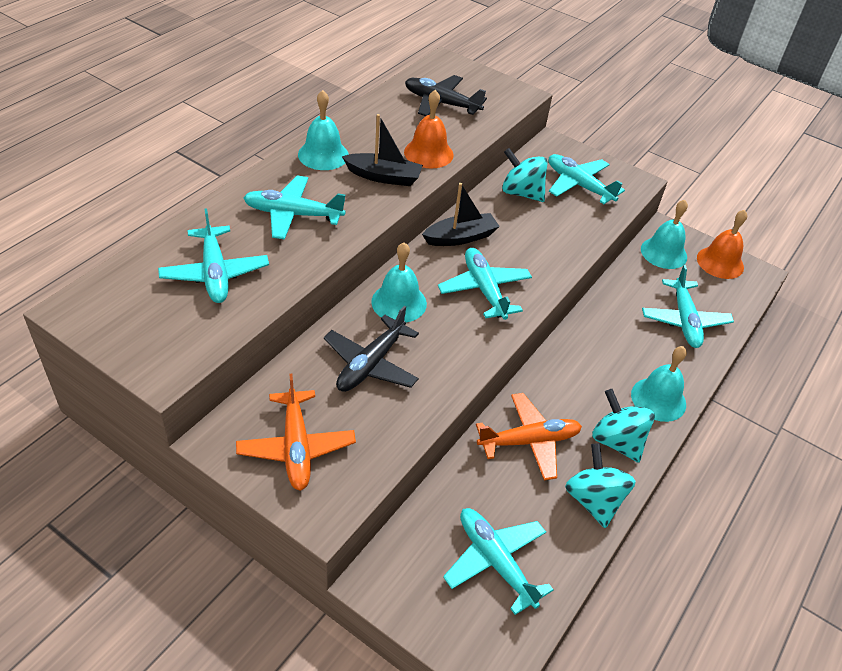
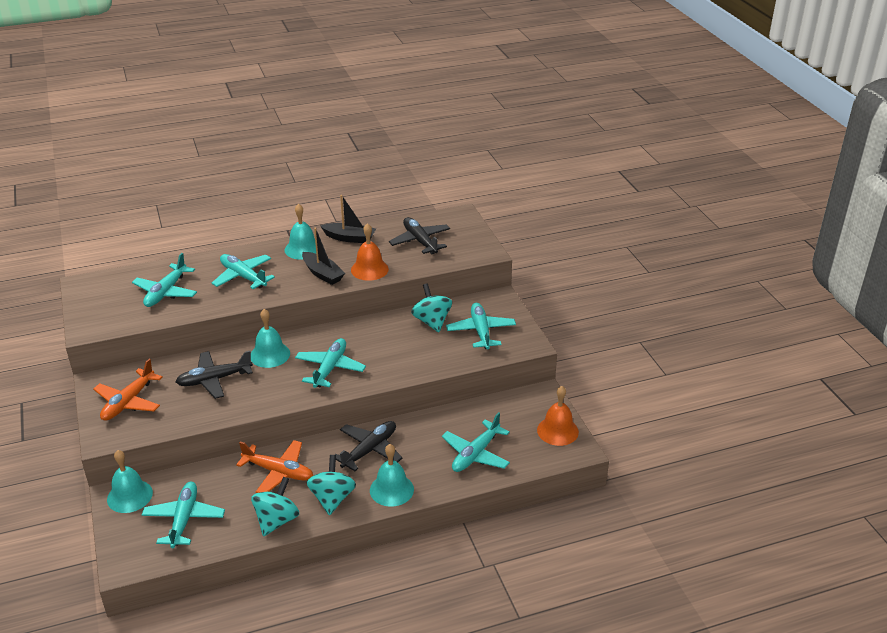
camera: 40 degrees right, 10 degrees down
(460, 237) = (354, 333): black boat -> black boat (350, 238)
(588, 366) = (370, 450): none -> black plane
(663, 253) = (520, 407): turquoise bell -> turquoise bell (129, 496)

